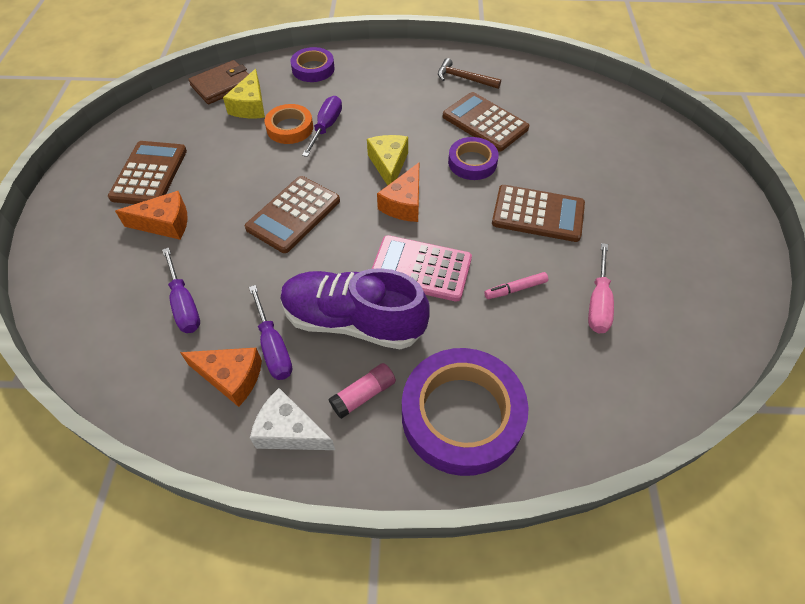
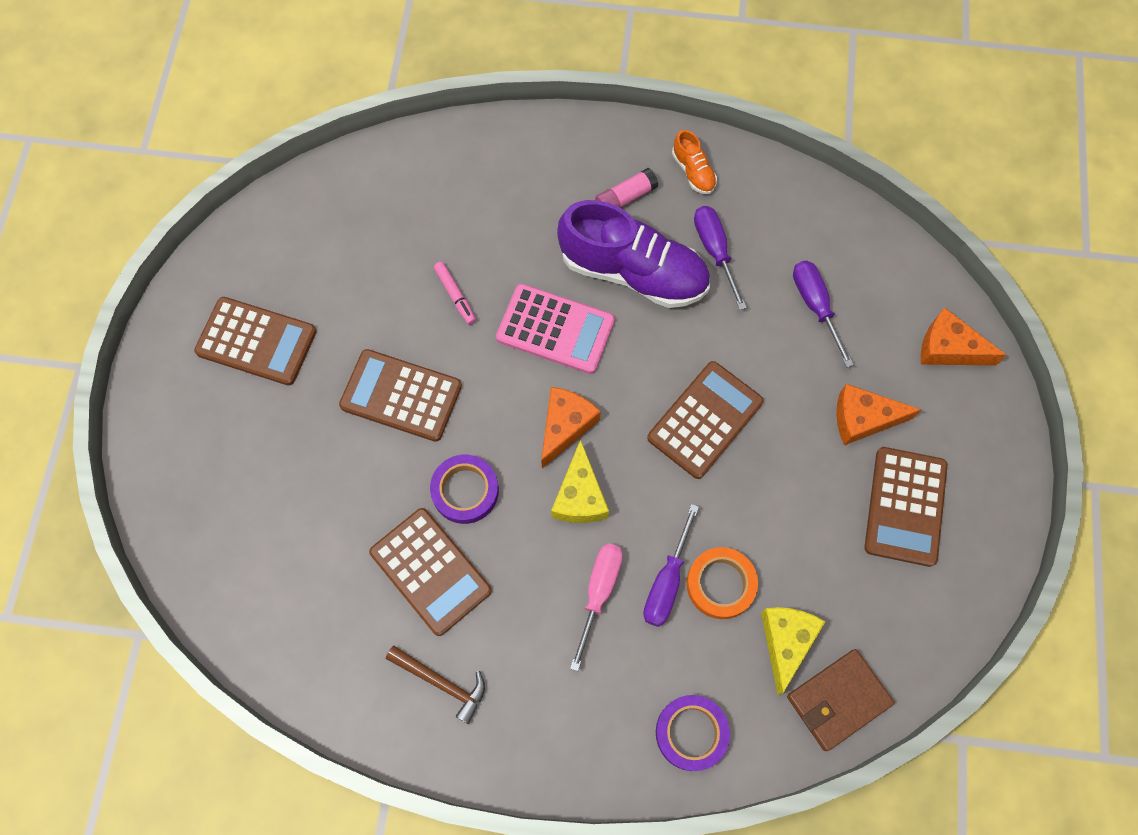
camera: 175 degrees left, 15 degrees up
(231, 377) = (753, 223): orange cheese -> orange cheese (948, 348)
(289, 431) = (693, 171): white cheese -> orange shoe
(462, 415) = (536, 173): purple tape -> none
(515, 289) = (455, 295): pink marker -> pink marker turned 75 degrees clockwise
(598, 303) = (371, 272): pink screwdriver -> pink screwdriver (599, 592)
(672, 242) = (256, 341): none -> brown calculator

